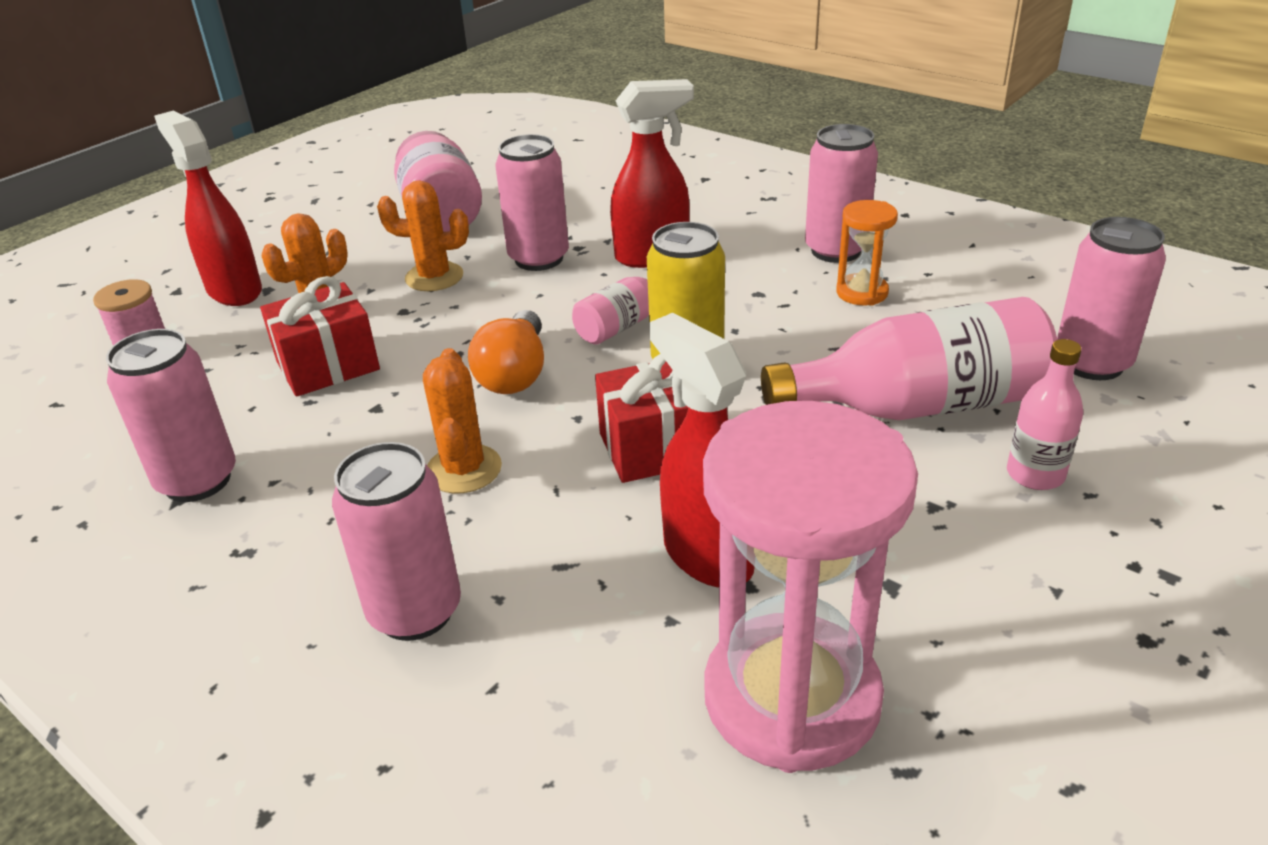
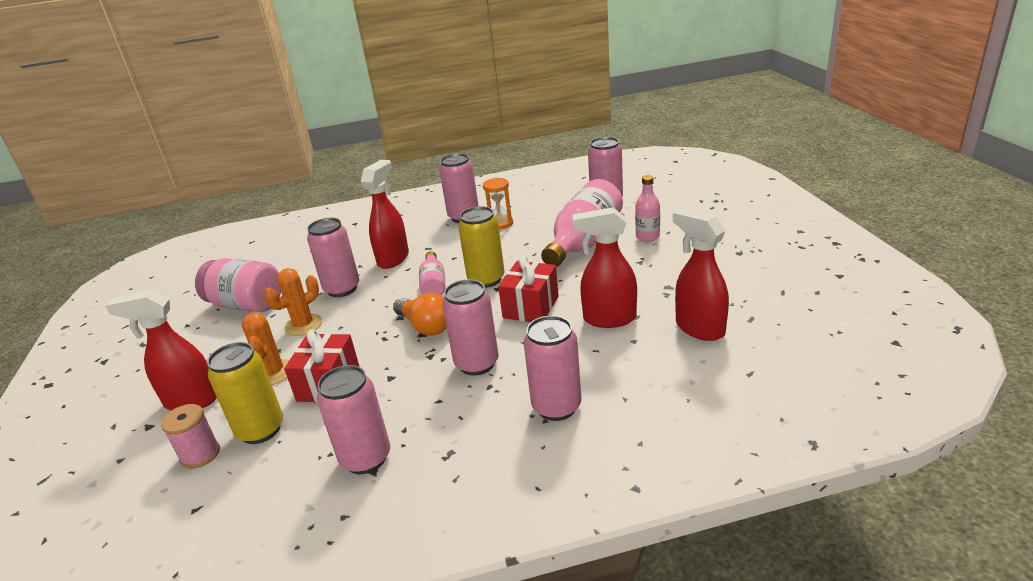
camera: 50 degrees left, 5 degrees down
(209, 368) = (261, 430): none -> yellow can
(464, 469) = (477, 364): orange cactus -> pink can
(791, 697) = (699, 328): pink hourglass -> red spray bottle

